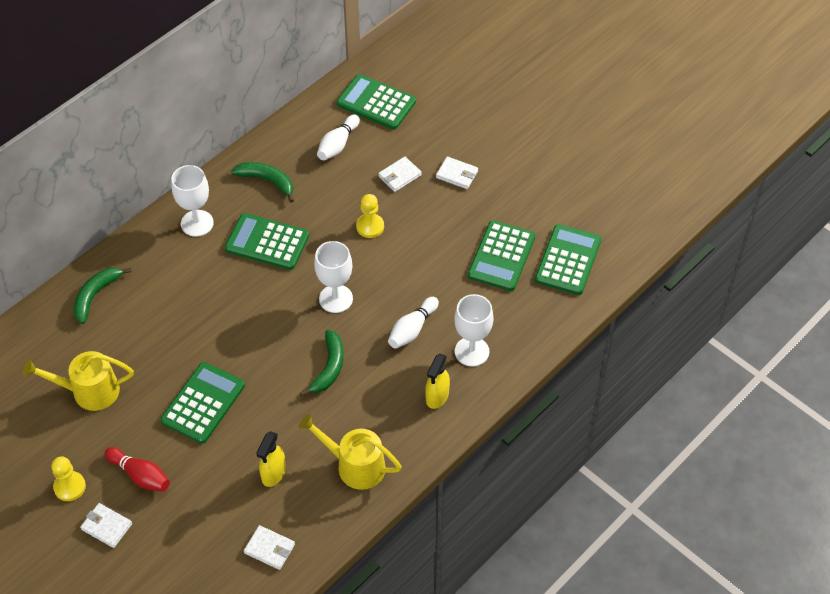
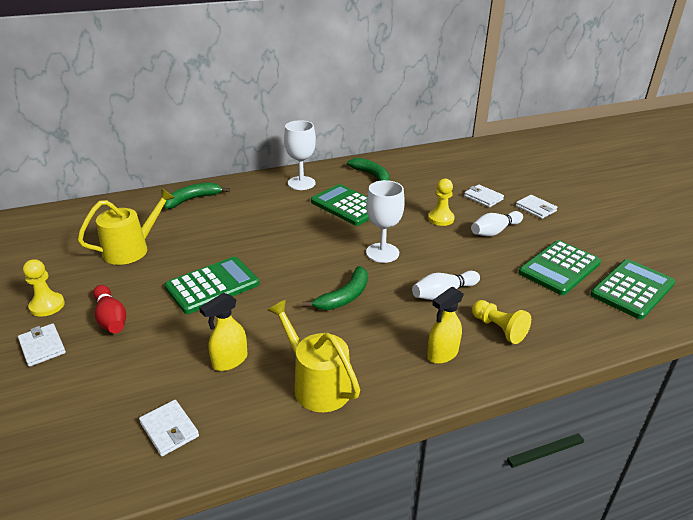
camera: 25 degrees right, 20 degrees down
(89, 391) = (131, 249): yellow watering can -> yellow watering can turned 120 degrees clockwise
(338, 144) = (440, 171): white bowling pin -> white bowling pin (494, 231)
(376, 102) = (484, 159): green calculator -> none
(399, 176) = (483, 198): white wallet -> white wallet turned 60 degrees clockwise
(472, 351) = (498, 329): white goblet -> yellow pawn

